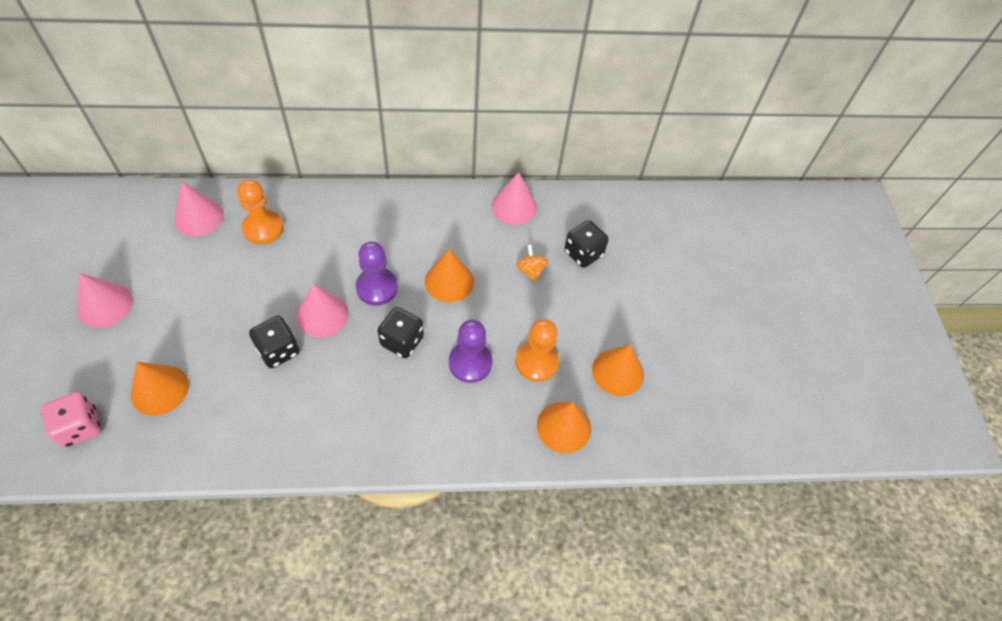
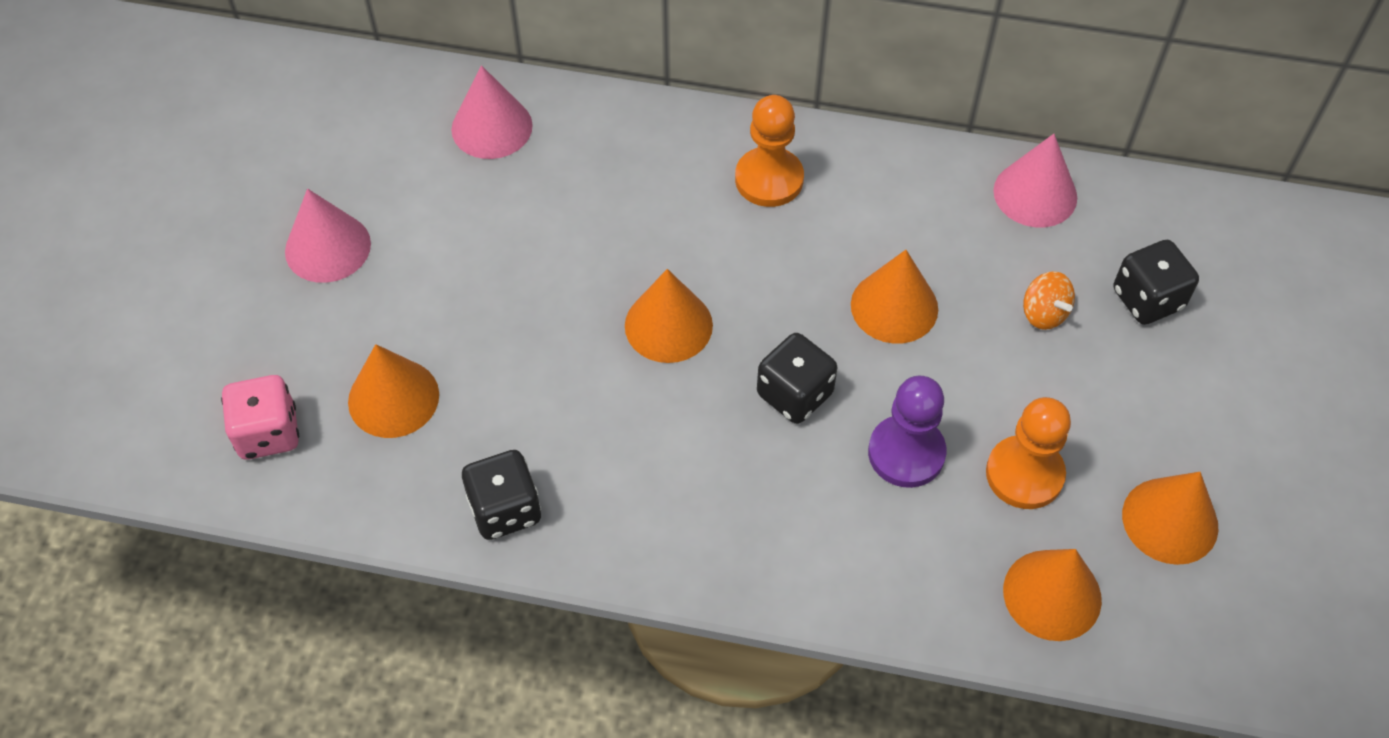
camera: 20 degrees right, 0 degrees up
(263, 228) = (593, 162): orange pawn -> orange pawn (769, 179)
(278, 350) = (588, 371): black dice -> black dice (505, 509)
(322, 315) = (668, 325): pink cone -> orange cone
(377, 288) = (767, 296): purple pawn -> none
(530, 271) = (1044, 313): orange spinning top -> orange spinning top turned 150 degrees clockwise

